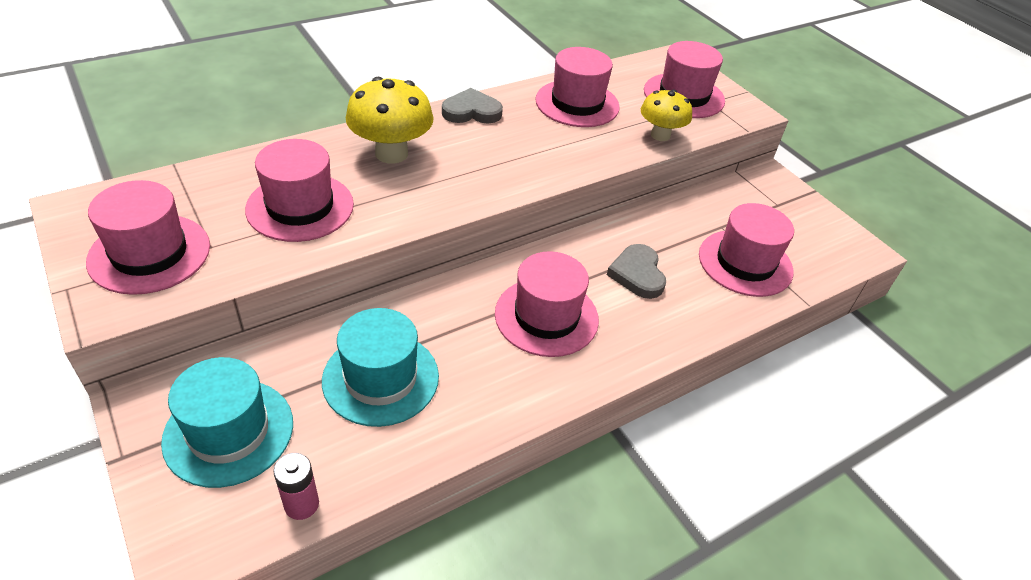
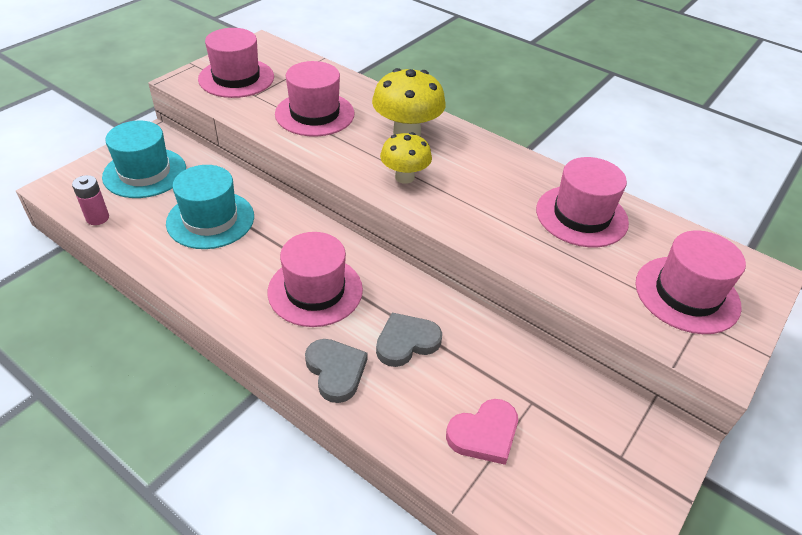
camera: 70 degrees right, 0 degrees up
(471, 111) = (502, 157): grey heart -> grey heart (336, 371)
(660, 135) = (585, 287): yellow mushroom -> yellow mushroom (404, 177)
(745, 263) = (484, 434): pink hat -> pink heart

